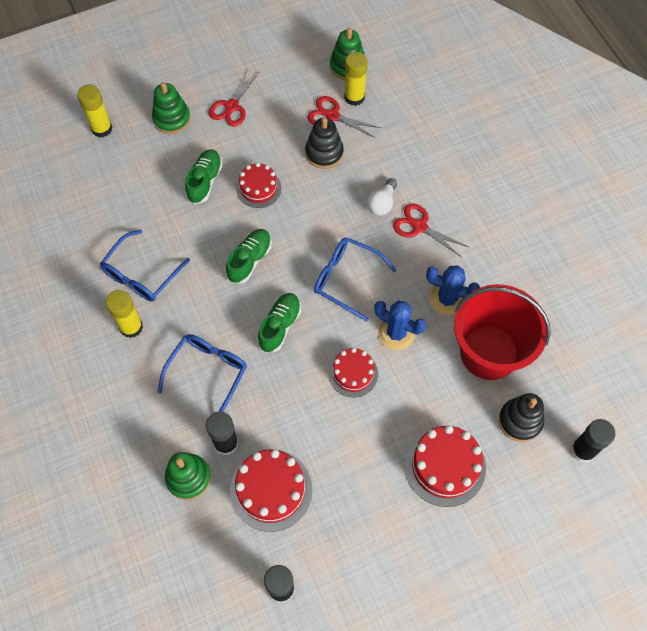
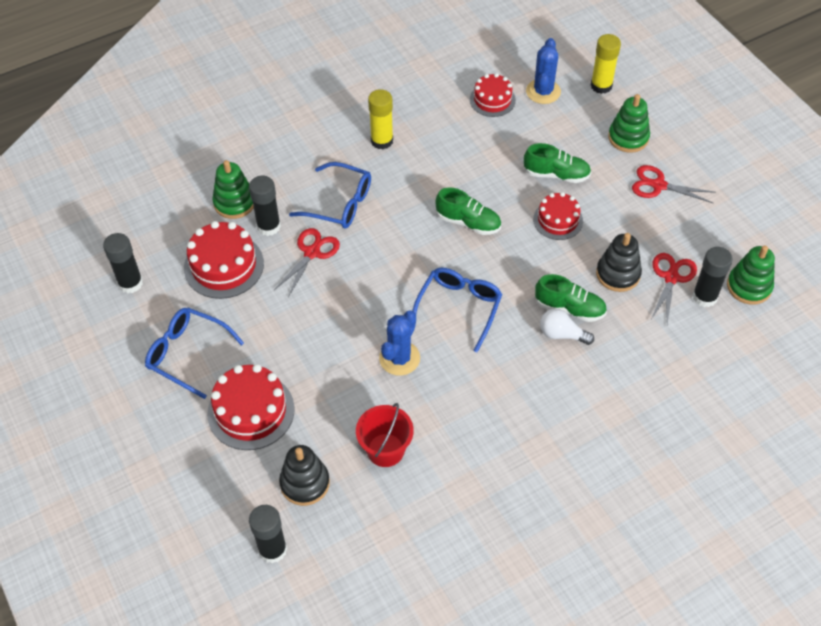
camera: 85 degrees right, 10 degrees down
(141, 274) = (439, 140): blue glasses -> blue glasses (187, 354)
(280, 326) = (396, 255): green shoe -> green shoe (569, 308)
(353, 373) = (349, 322): red cake -> red cake (492, 100)
(354, 97) = (704, 297): yellow glue stick -> black glue stick
(419, 227) = (538, 373): red scissors -> red scissors (312, 253)
(447, 299) = (447, 405): blue cactus -> blue cactus (543, 92)
(489, 352) = (385, 450): red bucket -> red bucket, size x0.56

